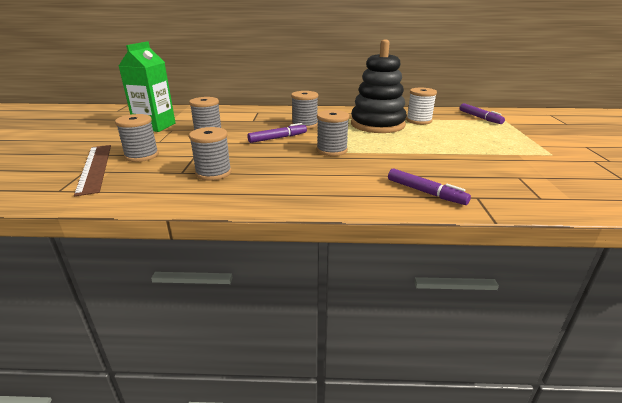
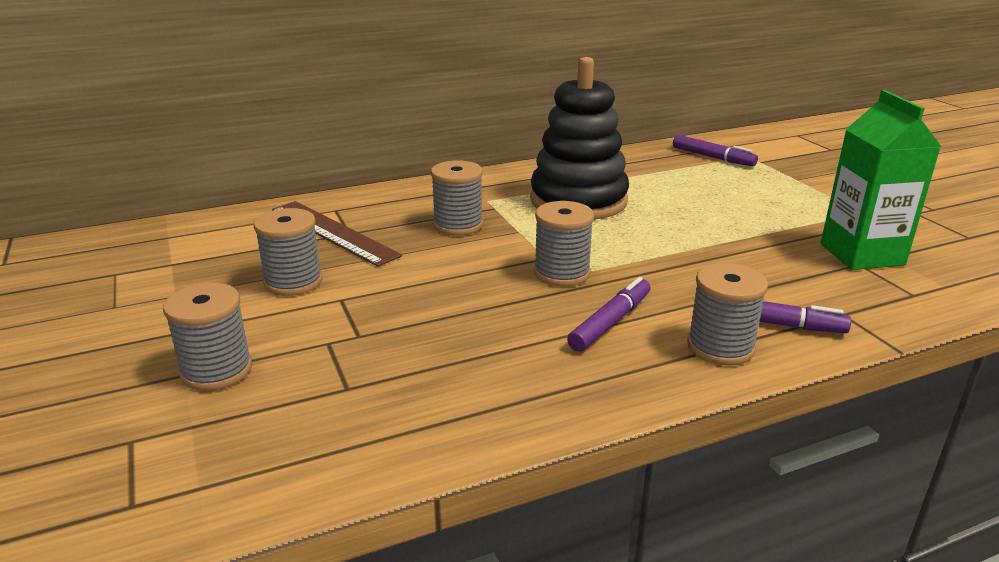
camera: 25 degrees left, 0 degrees up
(94, 167) = (144, 426): brown ruler -> brown ruler (333, 232)
(155, 126) = (154, 288): green carton -> green carton (861, 254)
(213, 173) = (411, 374): grey spool -> grey spool (720, 347)
(277, 138) = (441, 266): purple marker -> purple marker (610, 322)
(419, 121) = (633, 180): white spool -> none

